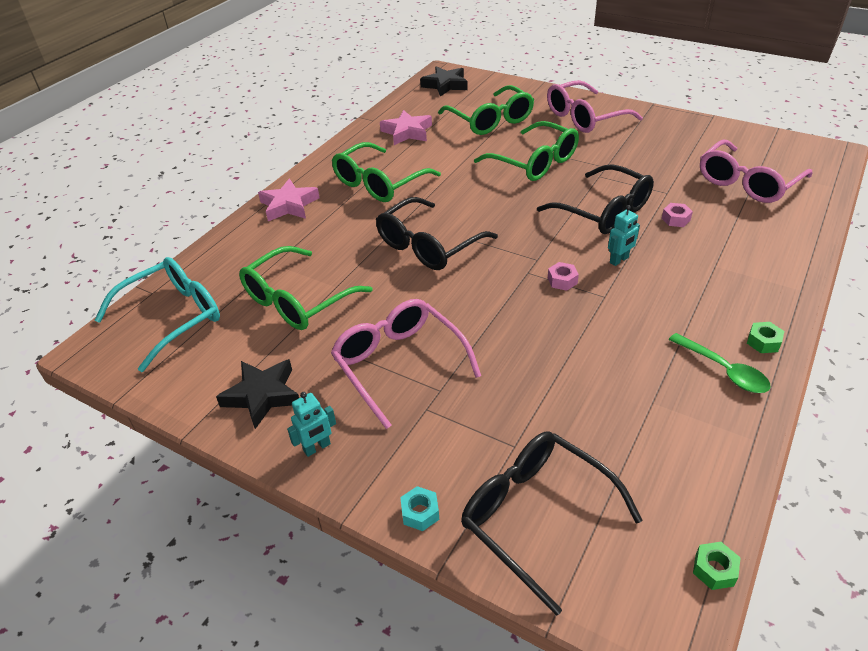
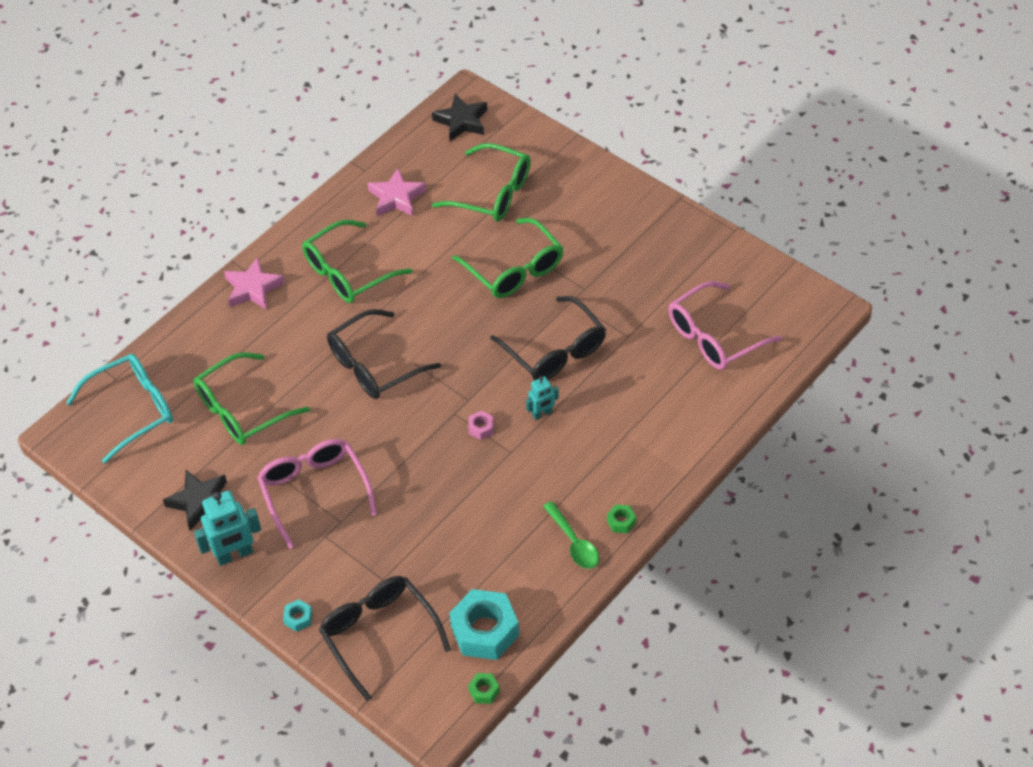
camera: 10 degrees right, 10 degrees up
(317, 447) = (234, 555): turquoise robot -> turquoise robot, size x1.74
(490, 120) = (491, 193): green glasses -> green glasses turned 45 degrees counterclockwise
(585, 117) = (596, 207): pink glasses -> none
(673, 487) = (485, 631): none -> turquoise nut
(675, 219) = (618, 373): pink nut -> none

